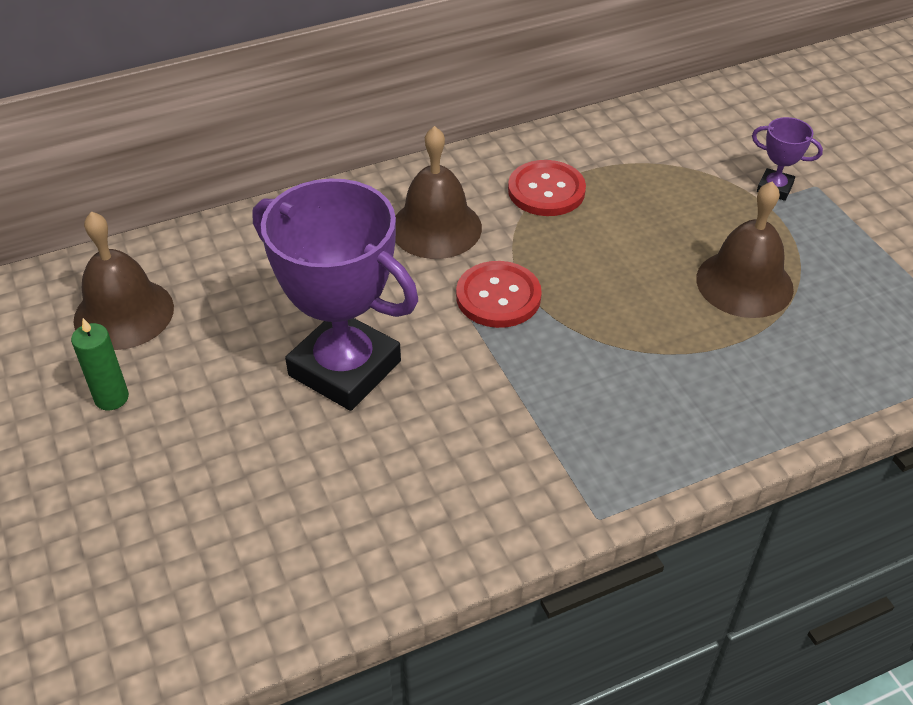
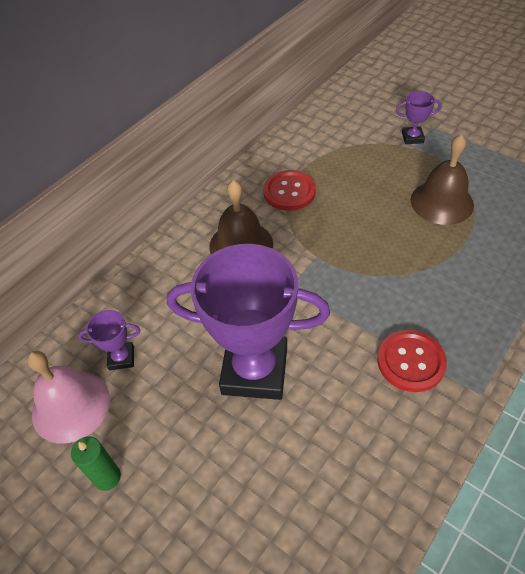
camera: 25 degrees left, 5 degrees up
(124, 313) = (70, 406): brown bell -> pink bell
(209, 290) = (121, 358): none -> purple trophy
(498, 297) = (313, 274): red button -> red button (410, 361)

